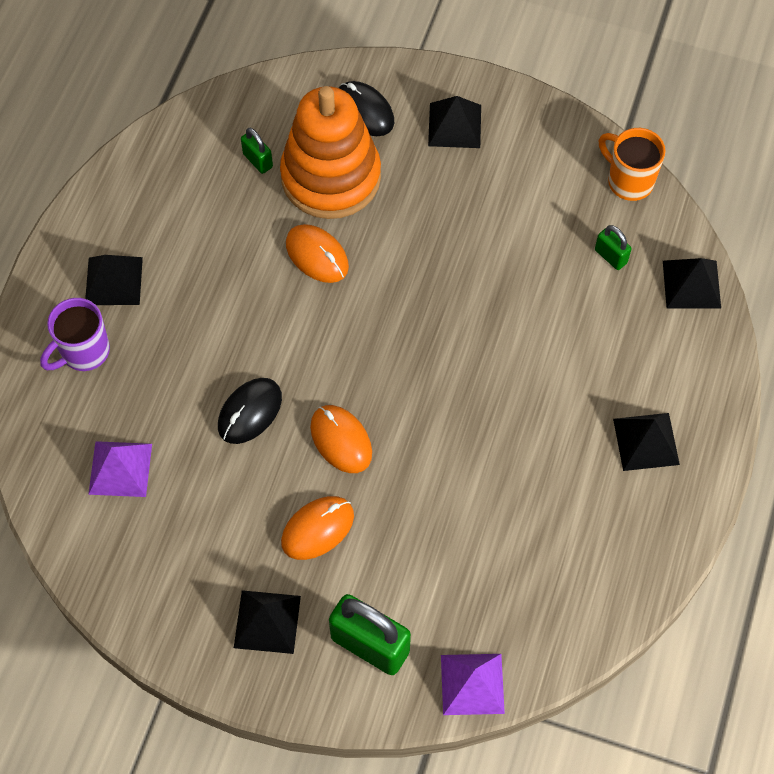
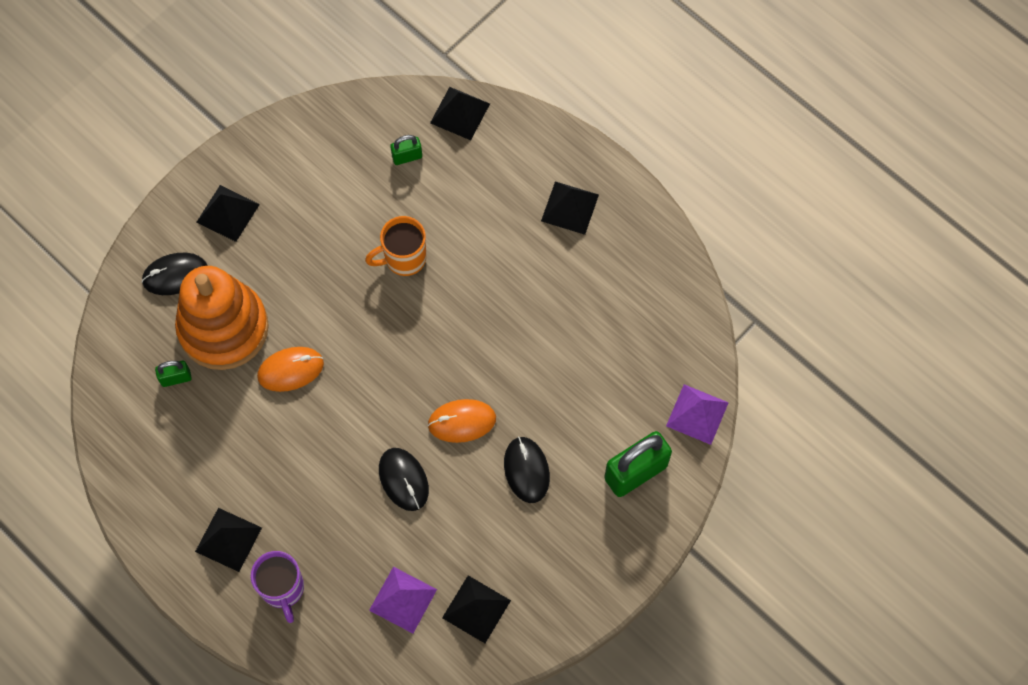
camera: 65 degrees left, 5 degrees up
(267, 622) = (583, 539): black pyramid -> black pyramid (476, 609)
(317, 529) = (526, 470): orange mouse -> black mouse
(628, 181) = (349, 112): orange mug -> orange mug (404, 258)

